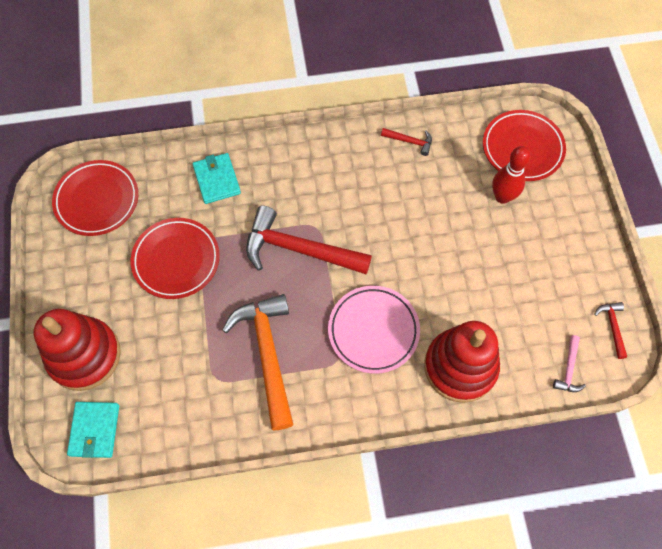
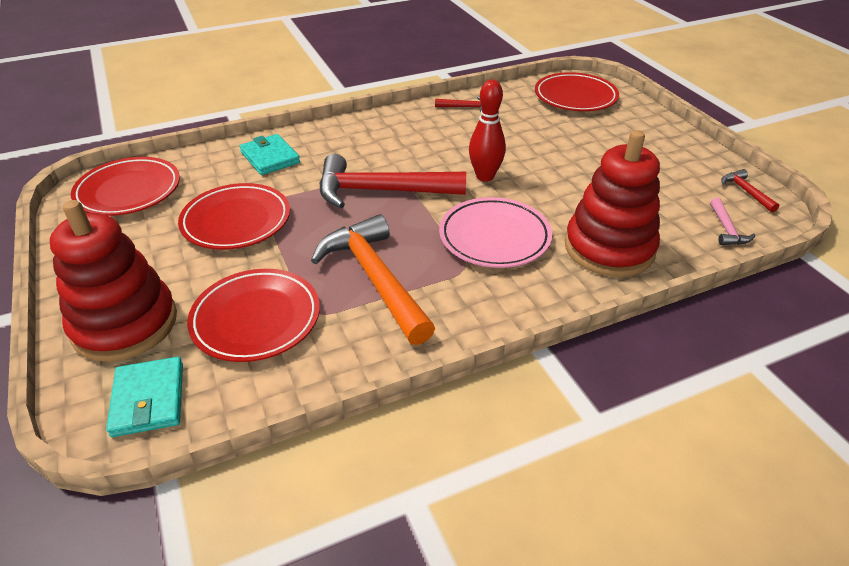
camera: 15 degrees left, 25 degrees down
(174, 374) = (256, 319): none -> red plate
(502, 197) = (575, 127): red bowling pin -> red bowling pin (485, 176)

